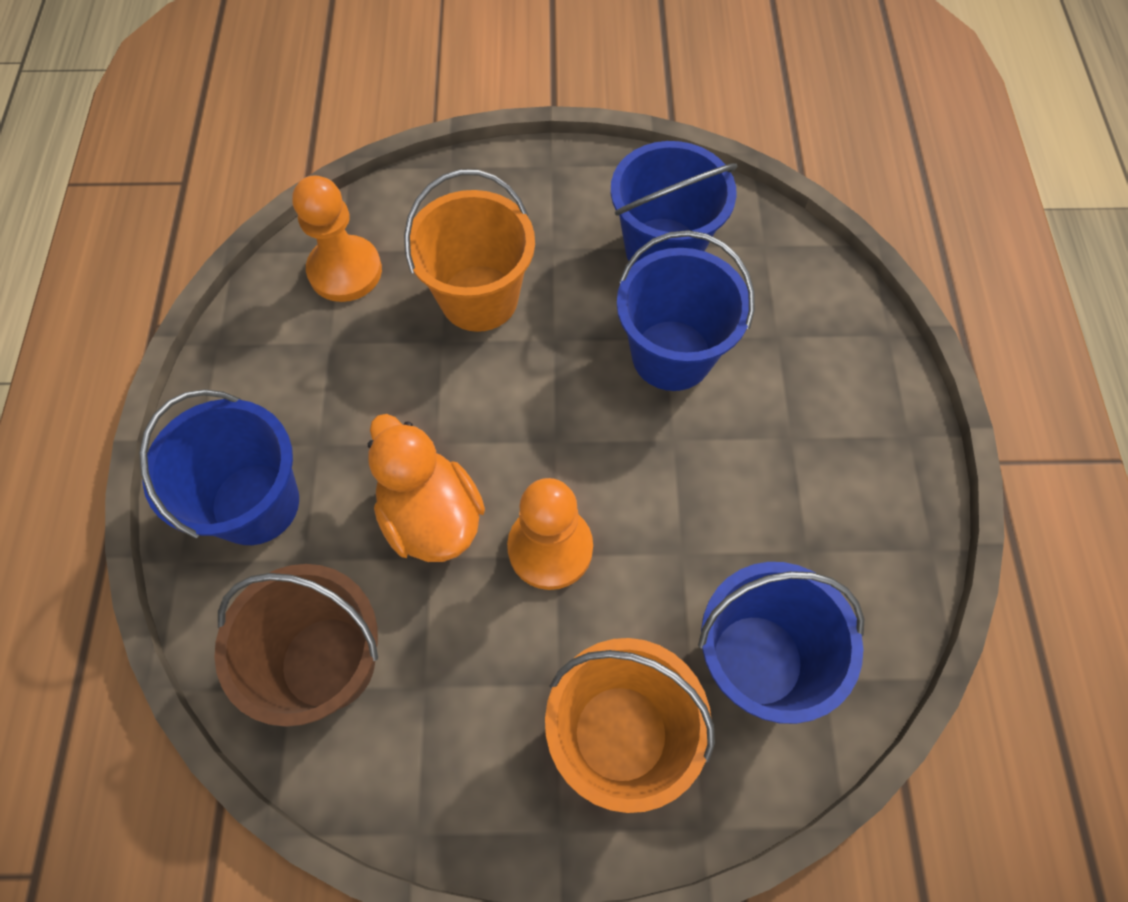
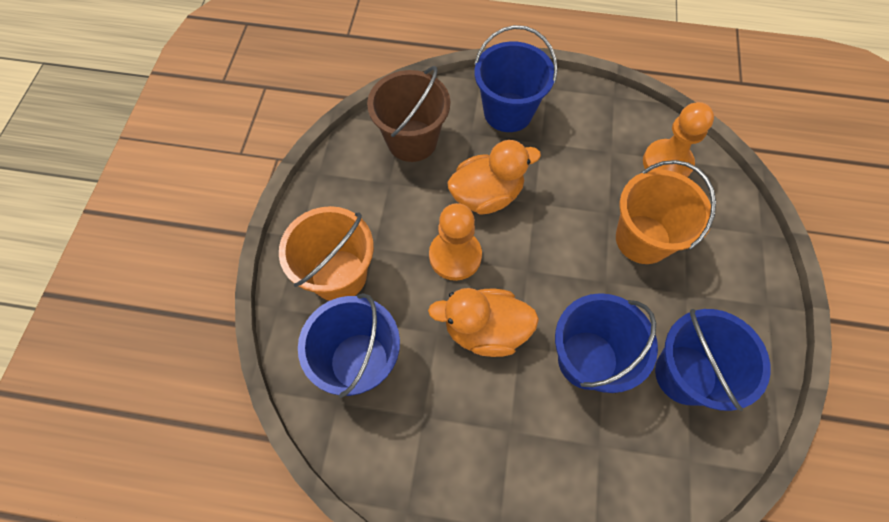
camera: 100 degrees right, 0 degrees up
(661, 487) = (485, 330): none -> orange duck

